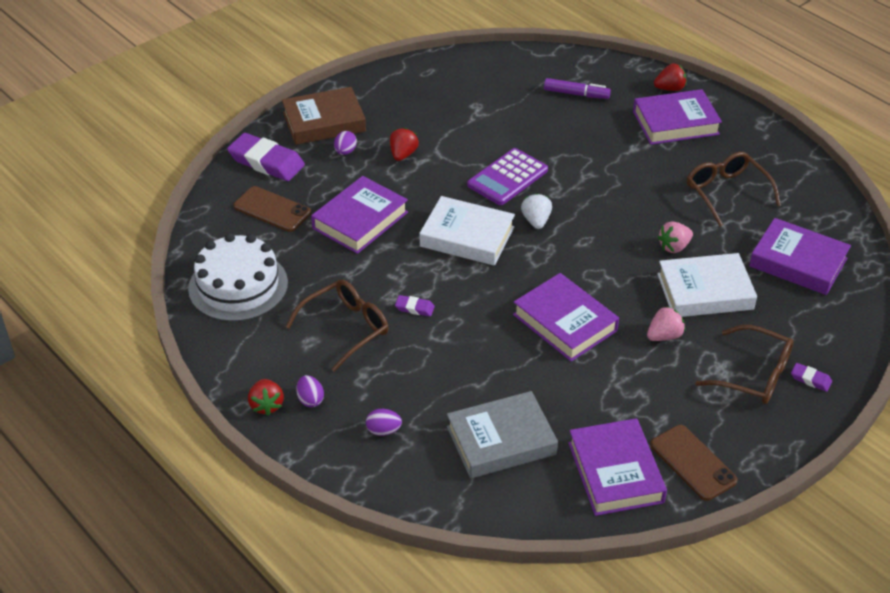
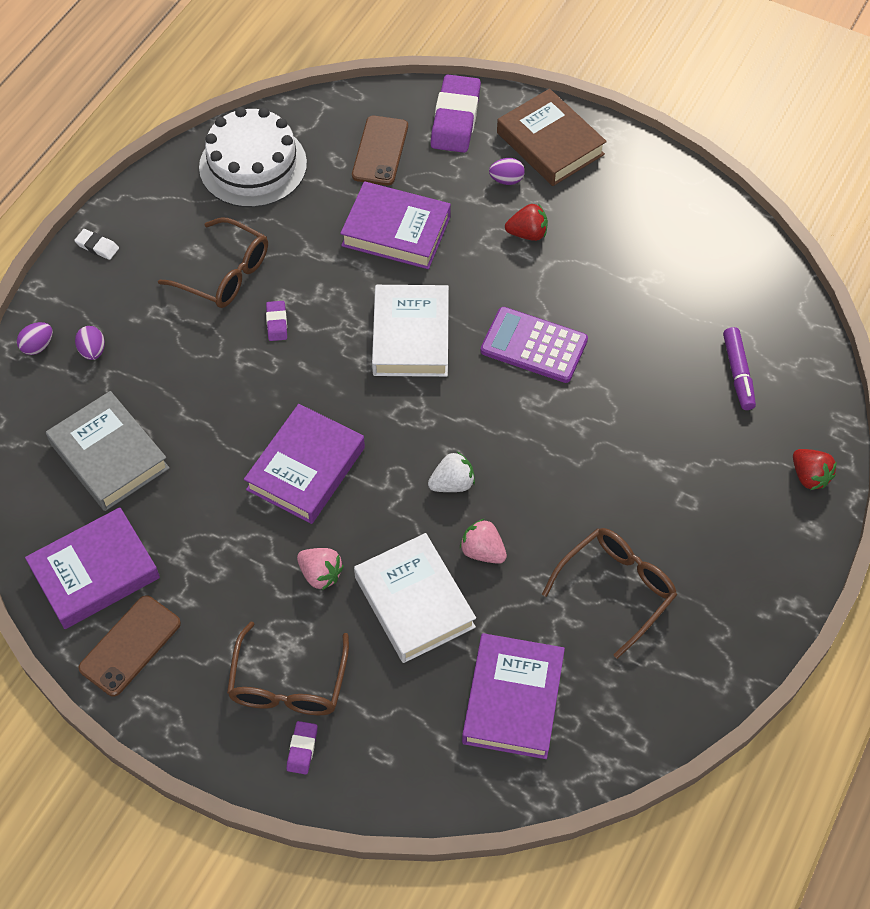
camera: 70 degrees right, 15 degrees up
(266, 405) = (97, 246): red strawberry -> white eraser
(310, 400) = (115, 278): purple egg -> purple egg (38, 346)
(536, 221) = (467, 395): white strawberry -> white strawberry (452, 483)
(675, 123) = (736, 499): purple book -> none

